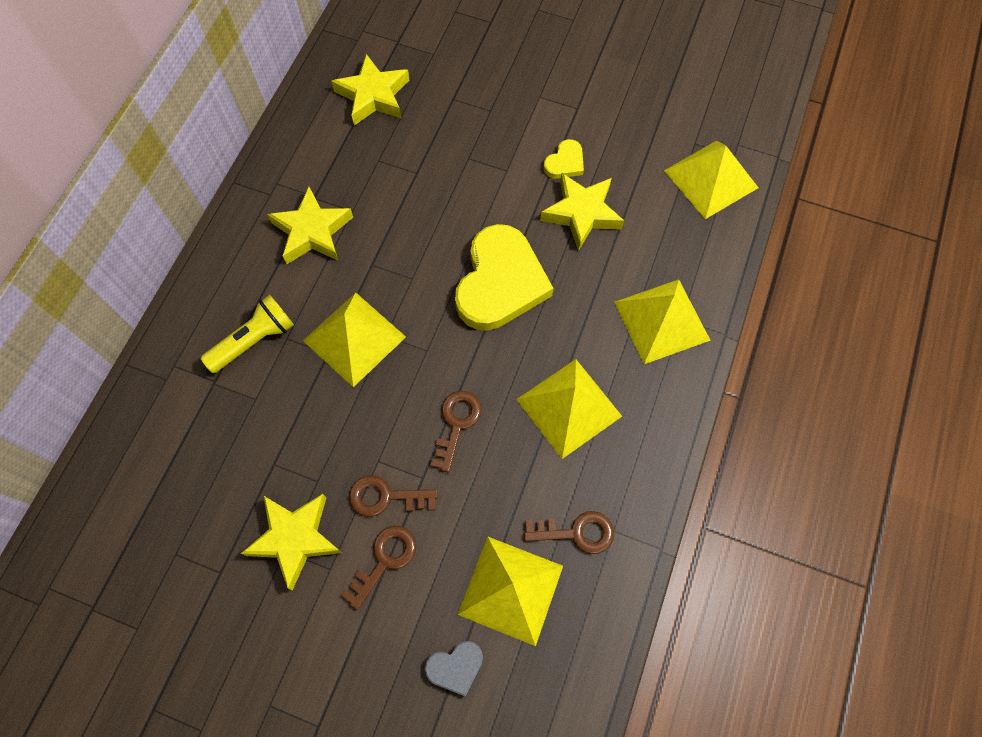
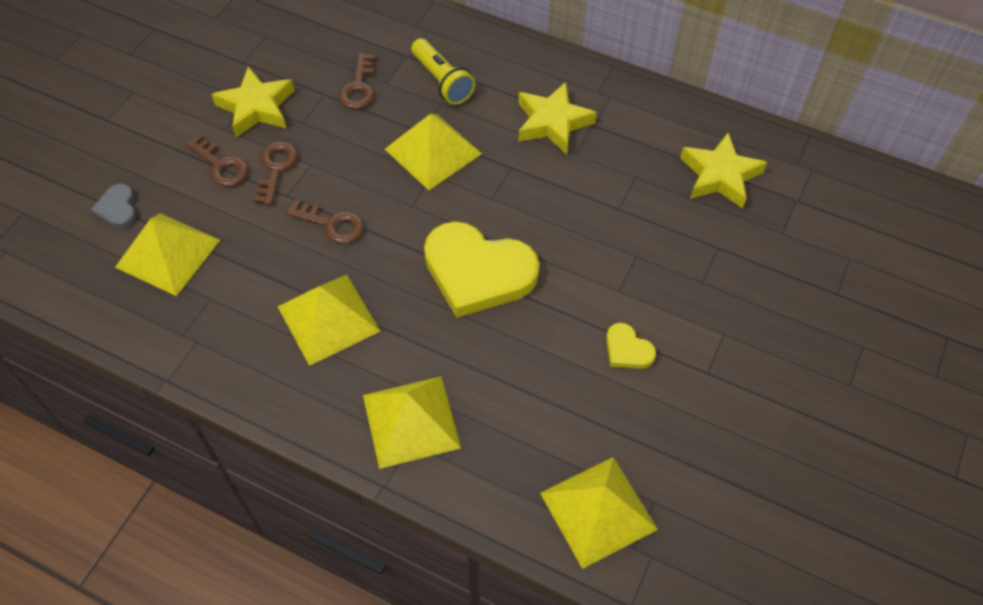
camera: 95 degrees right, 10 degrees down
(576, 532) = (203, 310): brown key -> brown key (358, 87)
(581, 213) = (557, 358): yellow star -> none

